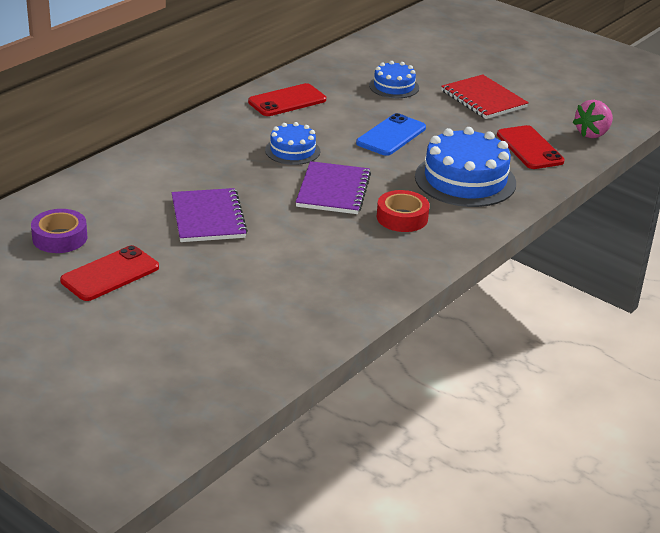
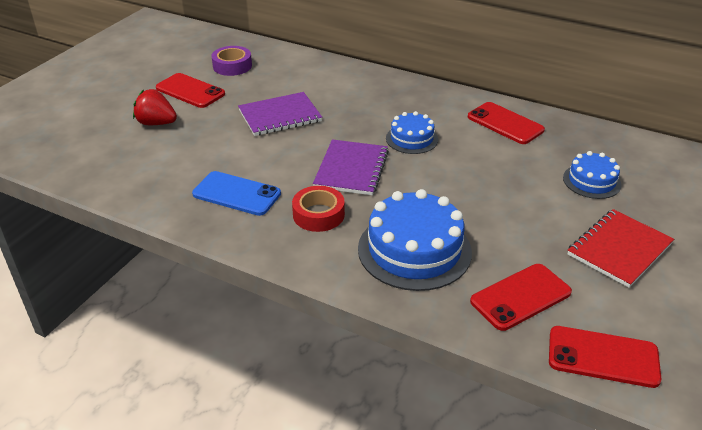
camera: 80 degrees right, 5 degrees up
(180, 303) = (156, 123): none -> red strawberry
(333, 190) = (351, 169): purple notebook -> purple notebook turned 75 degrees counterclockwise
(391, 135) = (479, 191): blue phone -> blue phone (236, 194)
(592, 134) = (603, 357): pink strawberry -> red phone

